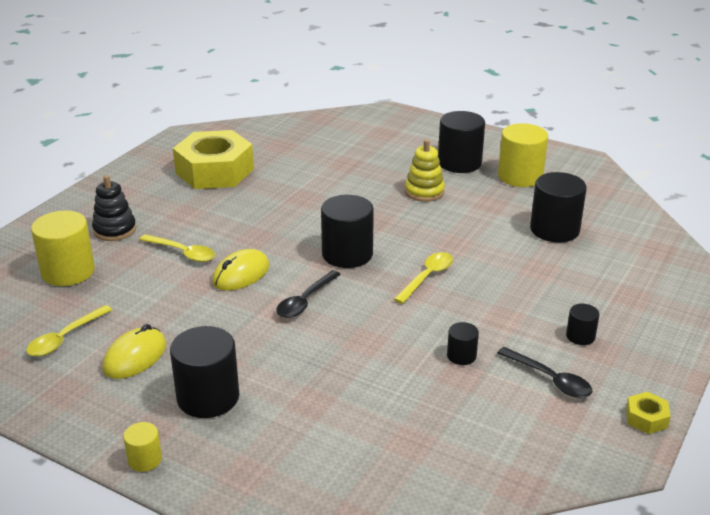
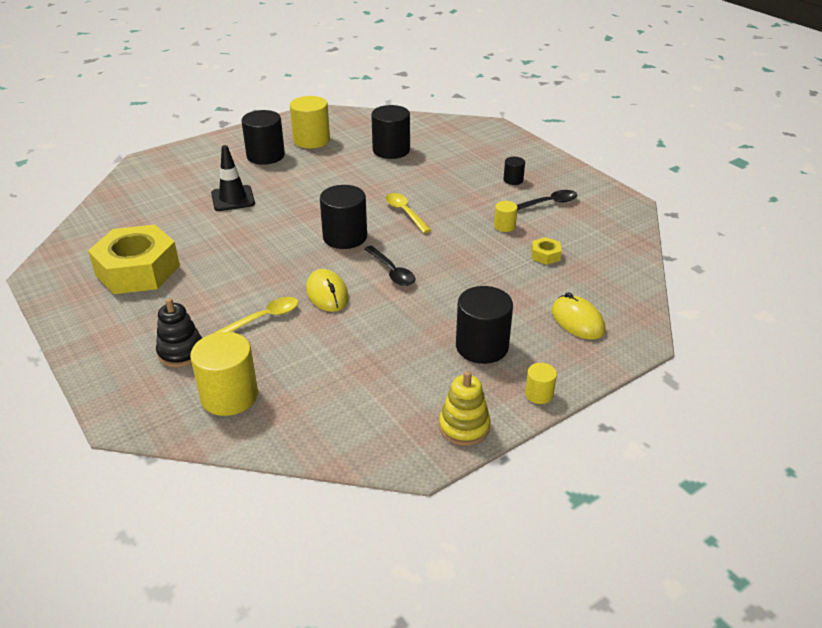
camera: 65 degrees left, 5 degrees up
(65, 338) = (343, 414): yellow spoon -> none
(135, 357) = (402, 376): yellow mouse -> yellow mouse (577, 321)
(363, 173) = (233, 198): none -> black traffic cone
(424, 192) = (290, 181): yellow stacking toy -> yellow stacking toy (464, 427)
(461, 356) = (504, 226): black cylinder -> yellow cylinder
(646, 418) = (600, 186): yellow nut -> yellow nut (545, 255)

